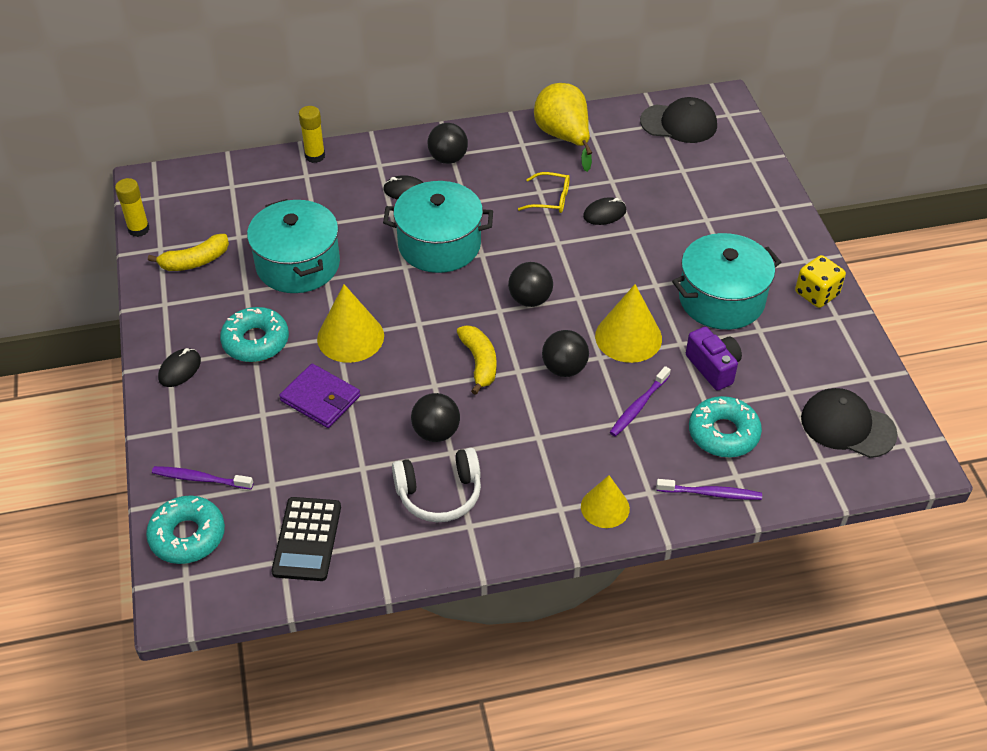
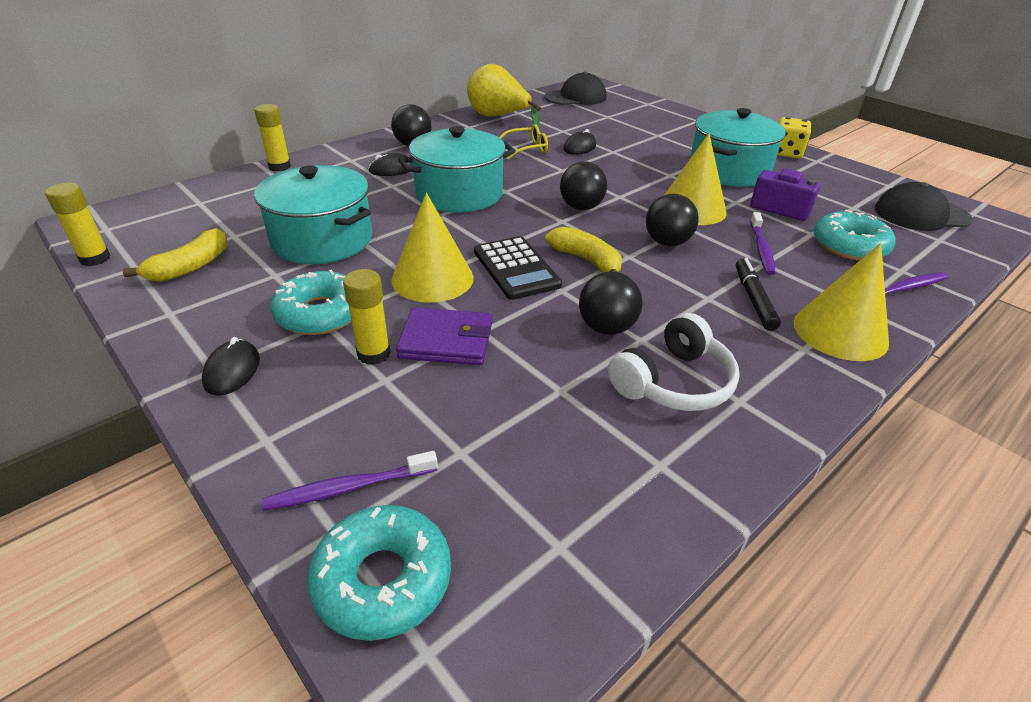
camera: 30 degrees left, 10 degrees down
(268, 391) = (373, 354): none -> yellow glue stick
(307, 539) = (568, 501): black calculator -> black calculator (516, 268)
(572, 452) = (753, 299): none -> black marker
(605, 507) = (840, 332): yellow cone -> yellow cone, size x1.53

